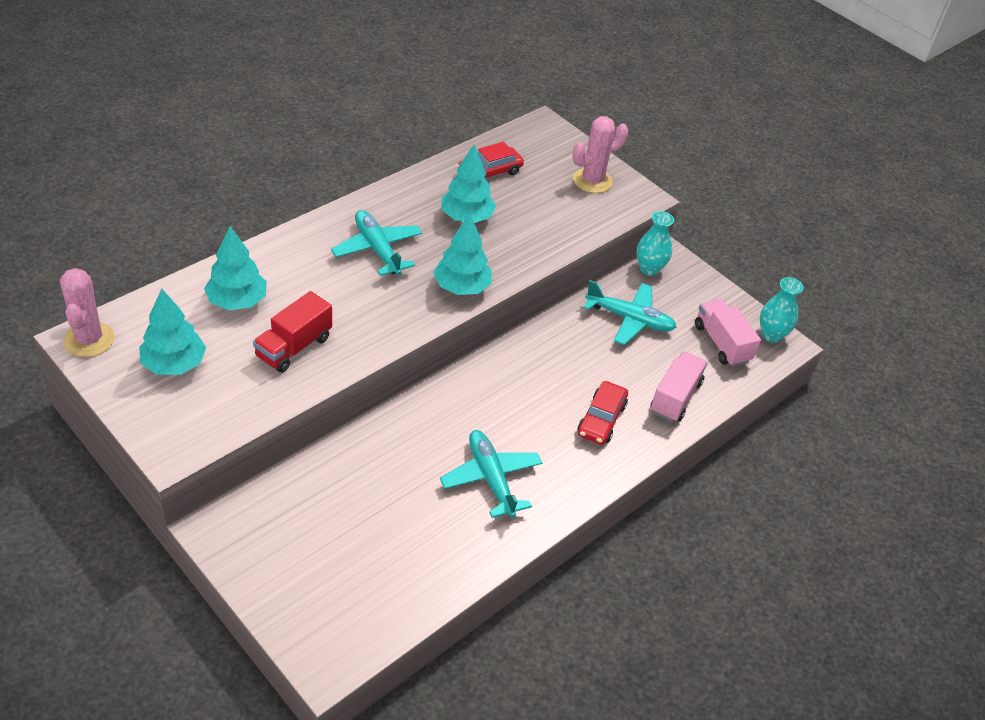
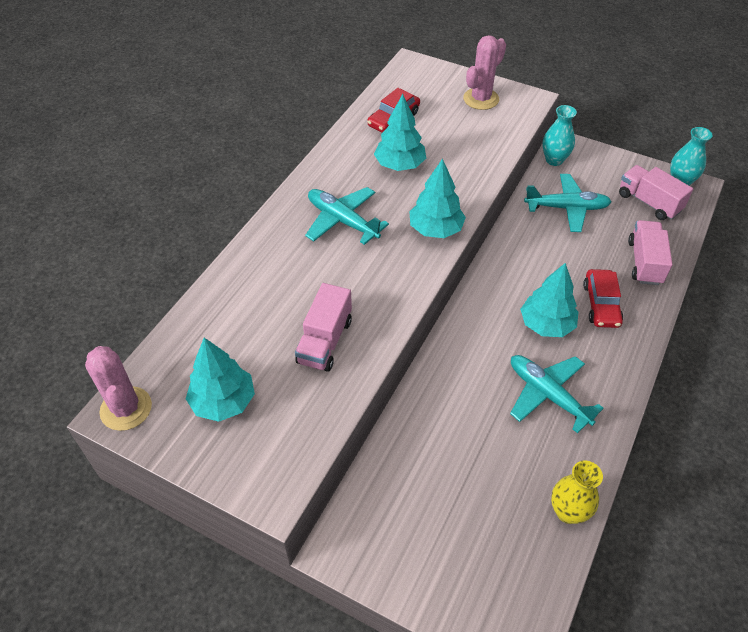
camera: 15 degrees left, 5 degrees up
(237, 301) = (246, 316): turquoise tree -> turquoise tree (546, 325)
(294, 347) = (325, 341): red truck -> pink truck
(442, 581) = (568, 512): none -> yellow vase

